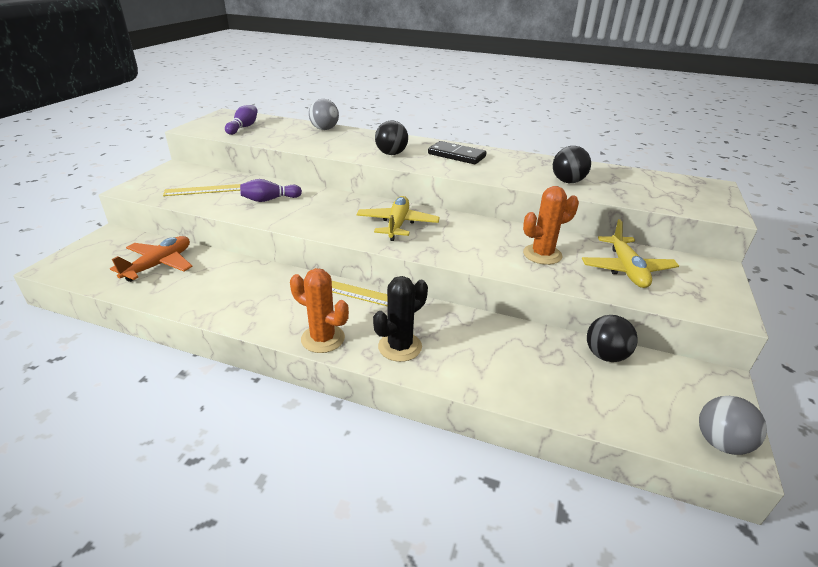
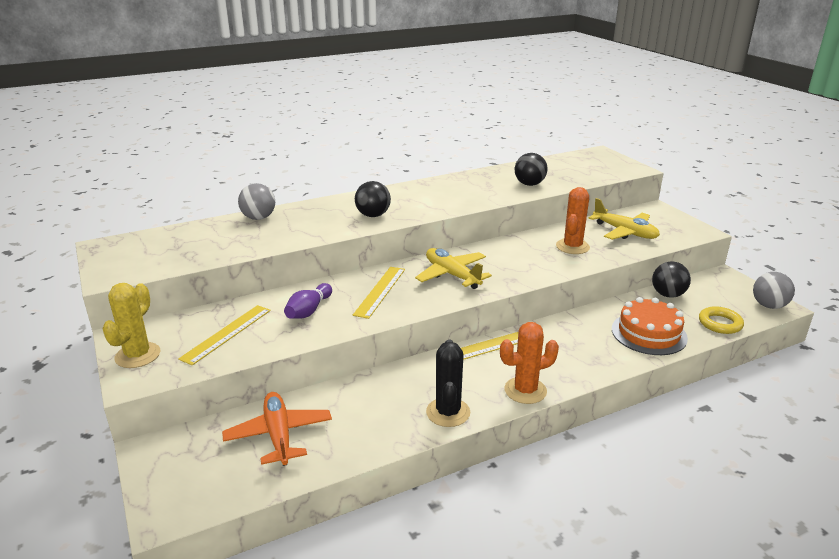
camera: 45 degrees left, 5 degrees down
(157, 179) = (137, 355): none -> yellow cactus
(243, 127) = (169, 251): purple bowling pin -> none
(330, 210) = (380, 291): none -> yellow ruler
(400, 347) = (575, 362): black cactus -> black cactus (448, 412)
(456, 155) = (422, 195): black domino -> none
(512, 371) = (649, 333): none -> orange cake
(611, 415) = (720, 323): none -> yellow ring

